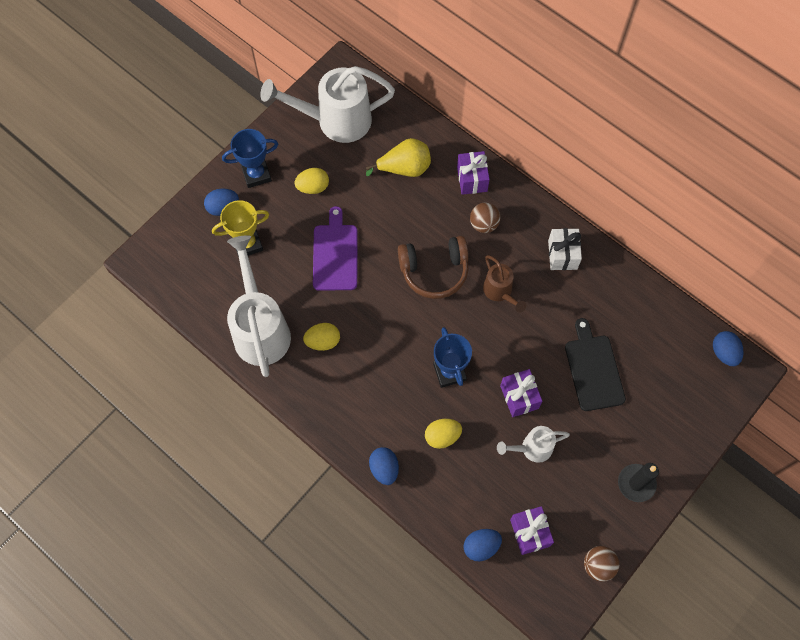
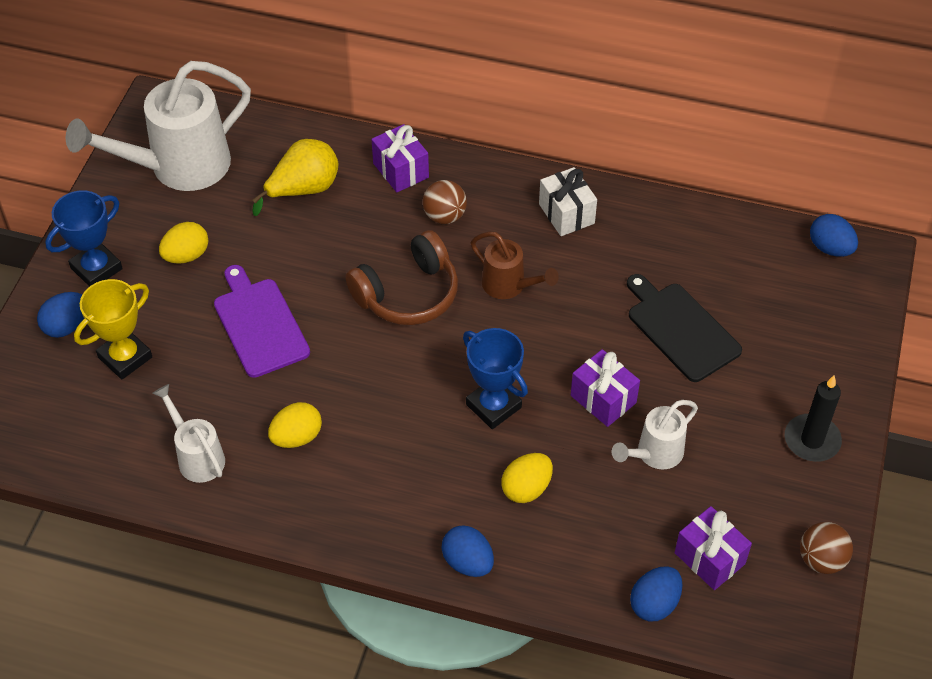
camera: 25 degrees left, 15 degrees down
(260, 329) = (197, 457): white watering can -> white watering can, size x0.52

